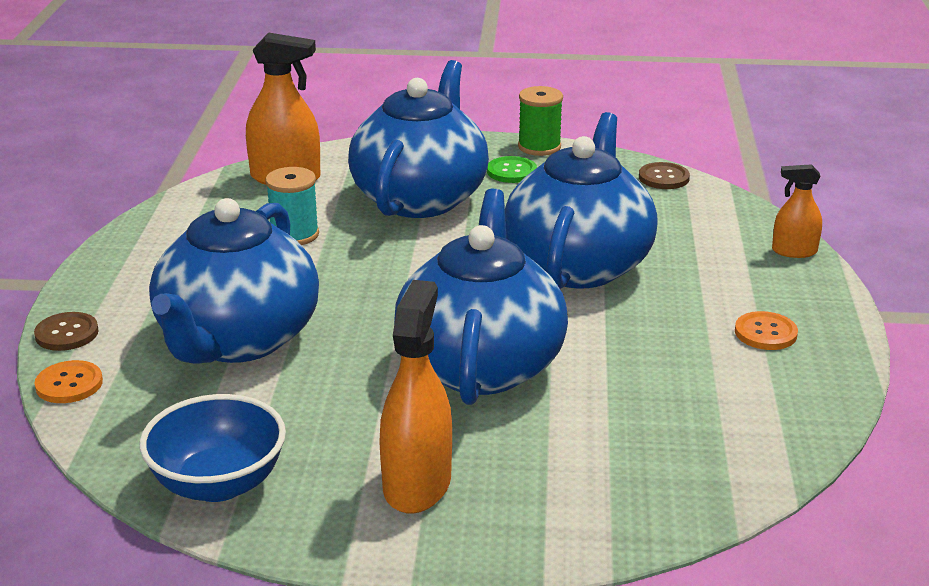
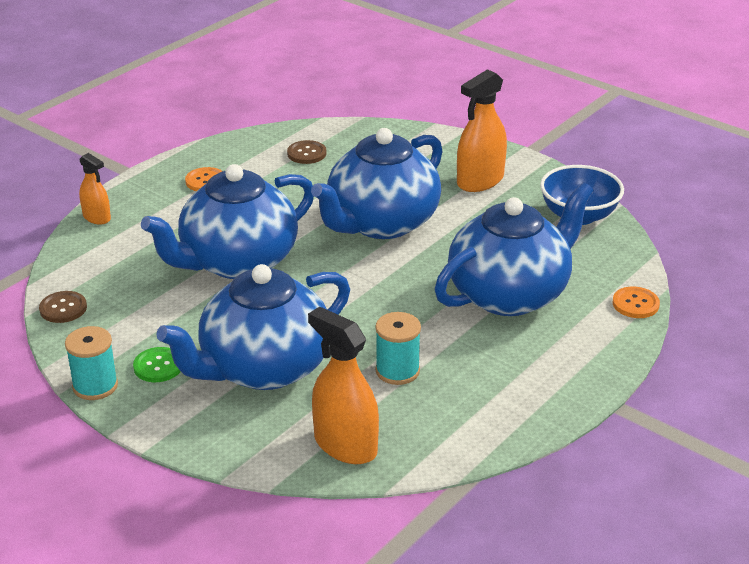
camera: 145 degrees left, 5 degrees up
(67, 333) = (622, 345): brown button -> brown button (306, 153)
(539, 147) = (95, 386): green spool -> turquoise spool

